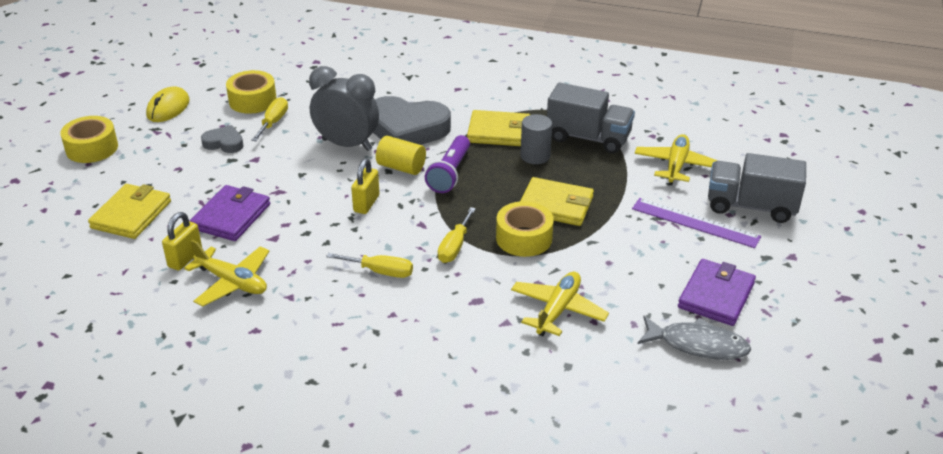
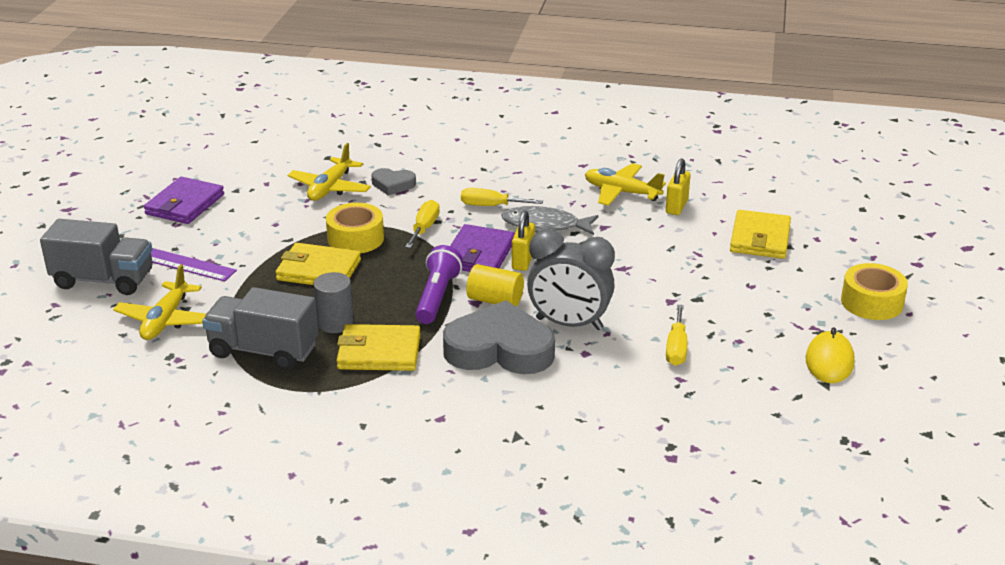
camera: 175 degrees right, 5 degrees down
(224, 143) = (720, 317): grey heart -> grey heart (393, 184)
(231, 216) = (657, 242): purple wallet -> purple wallet (479, 254)
(252, 100) = (724, 379): yellow tape -> none
(697, 345) = (218, 173): grey fish -> grey fish (545, 225)

